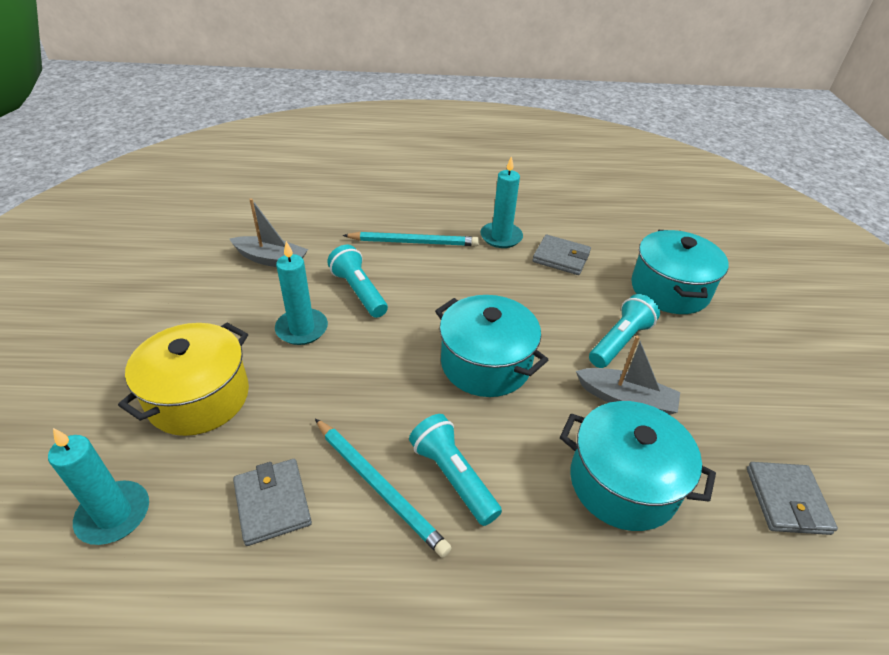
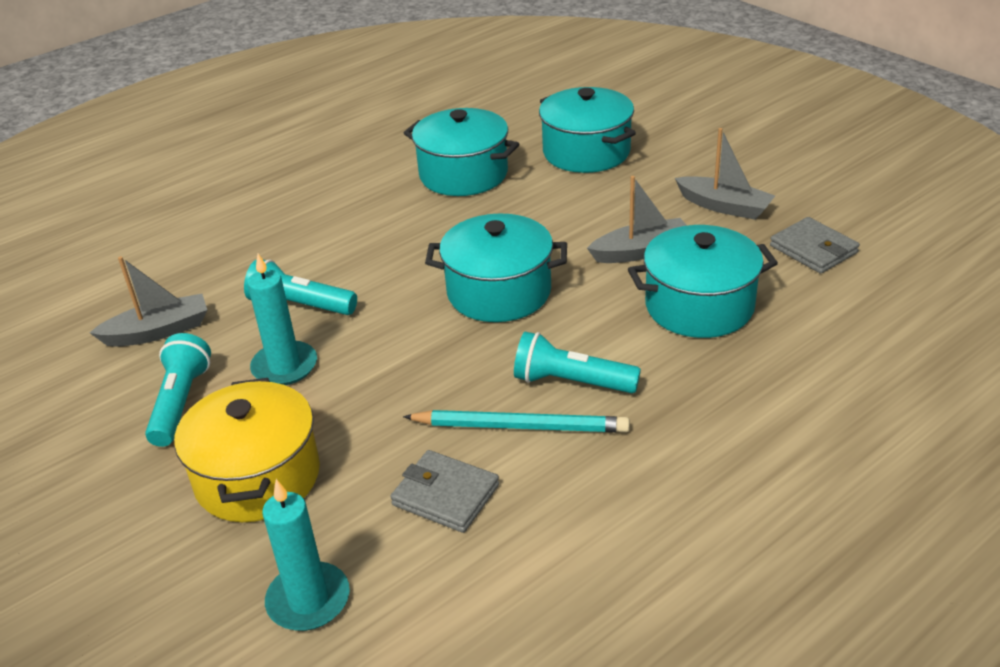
camera: 35 degrees left, 5 degrees down
(414, 242) = (299, 234): turquoise pencil -> none
(501, 237) = (384, 186): turquoise candle -> none
(561, 258) = (463, 174): grey wallet -> turquoise pot
(620, 341) = (590, 213): turquoise flashlight -> turquoise flashlight (181, 402)
(740, 404) = (724, 206): none -> grey boat

